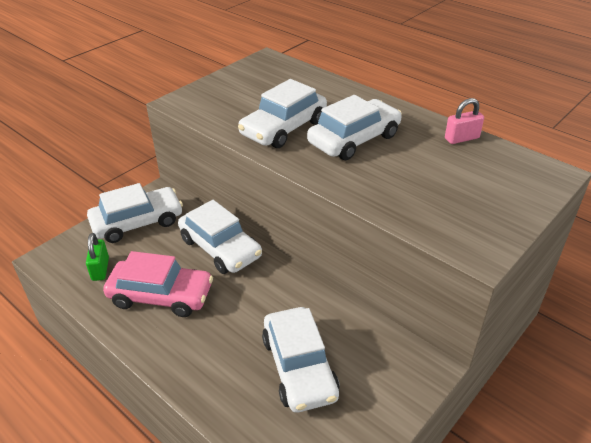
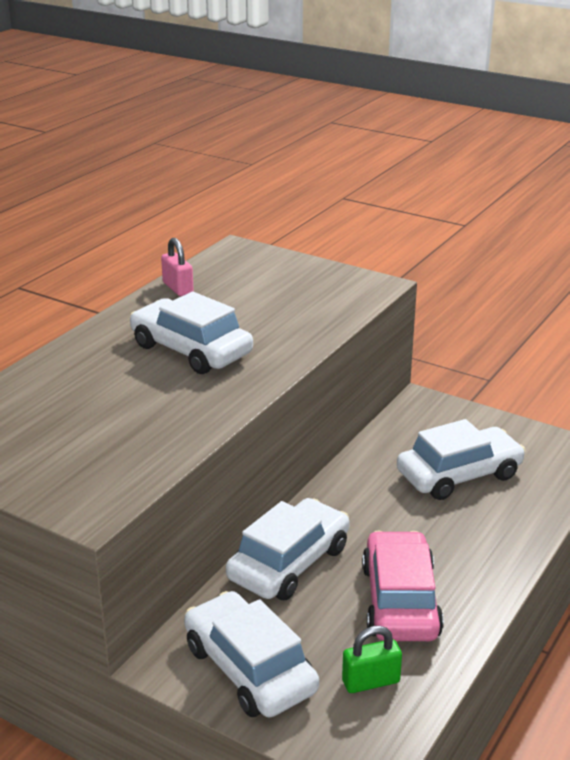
camera: 100 degrees left, 10 degrees down
(283, 128) = (169, 401): white car -> none

